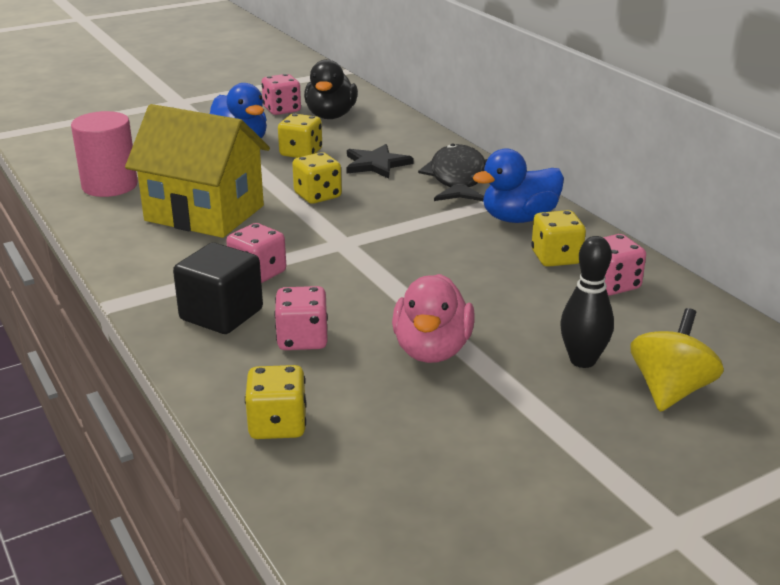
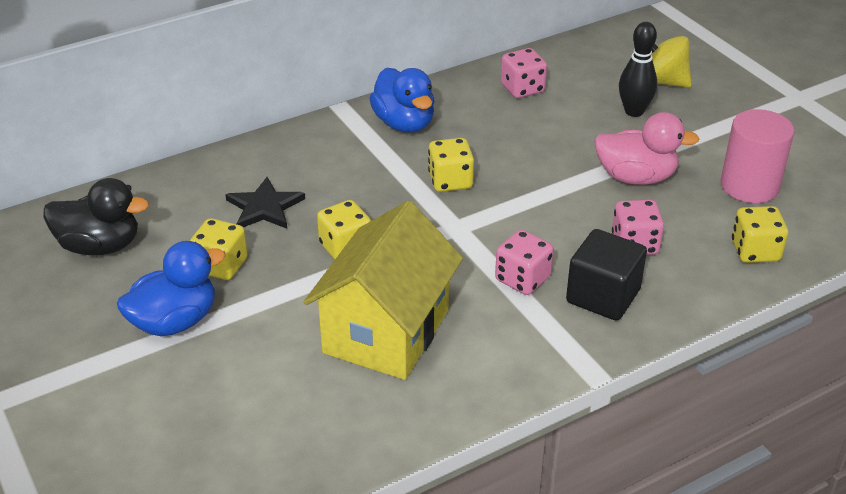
camera: 90 degrees left, 10 degrees up
(110, 186) = (300, 430): pink cylinder -> pink cylinder (749, 186)
(282, 110) = (62, 291): pink dice -> none
(457, 178) = (310, 154): black fish -> none
(556, 258) = (479, 110): yellow dice -> yellow dice (450, 181)

